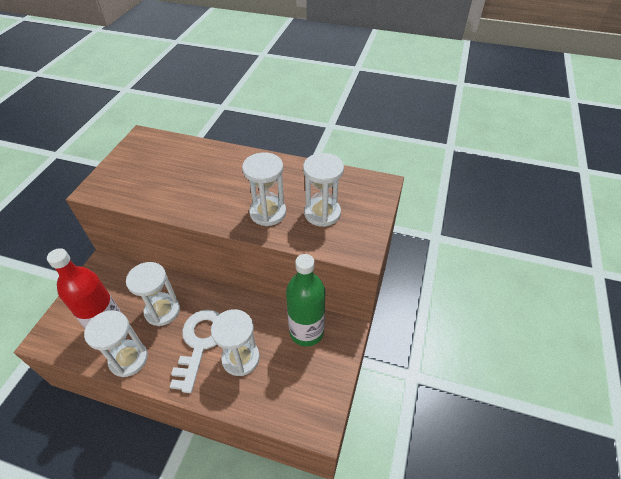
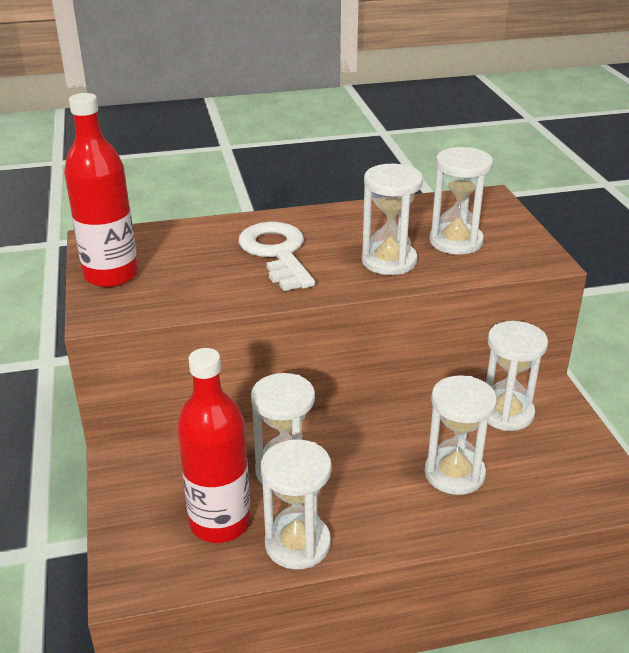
camera: 30 degrees left, 15 degrees down
(124, 164) = (111, 275): none -> red bottle
(200, 343) = (381, 481): white key -> white key (276, 253)
(306, 332) = (505, 413): green bottle -> white hourglass

